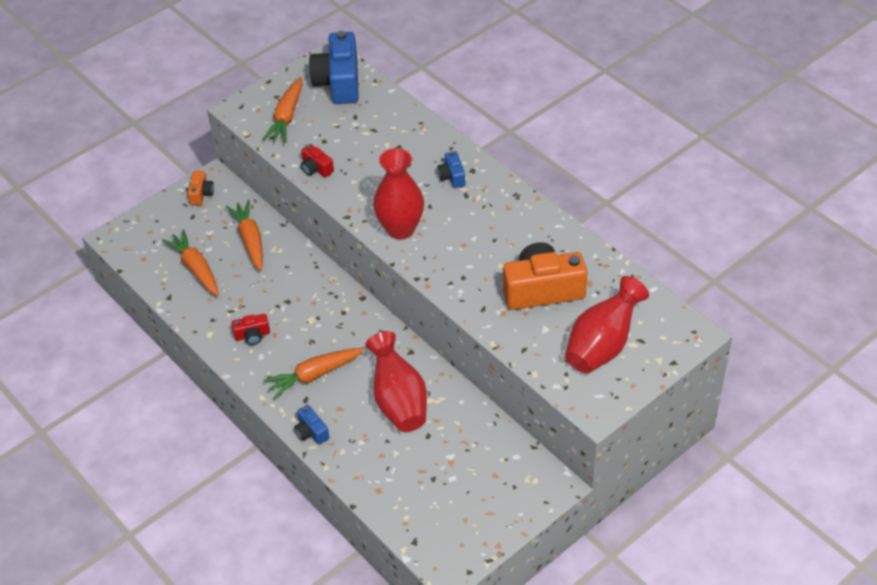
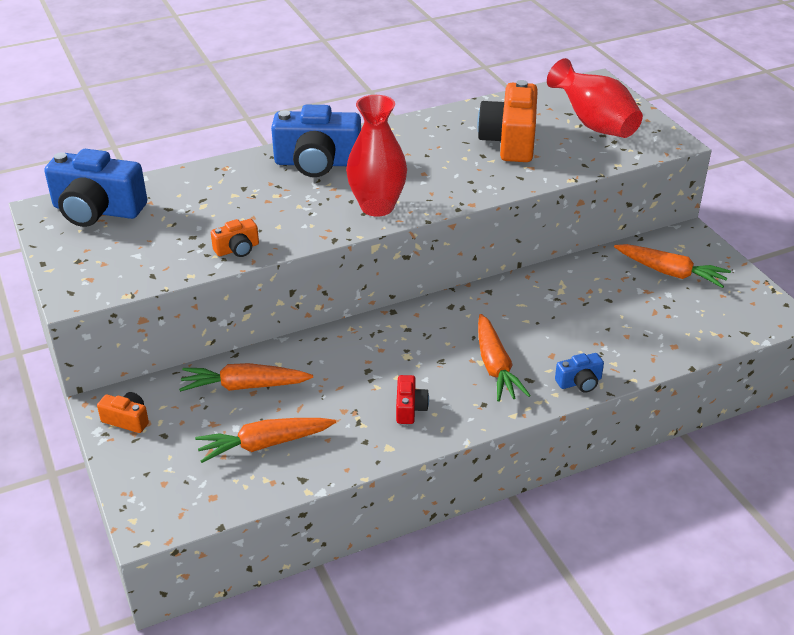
camera: 75 degrees left, 10 degrees down
(287, 117) = (125, 258): orange carrot -> orange carrot (670, 273)
(316, 168) = (237, 249): red camera -> orange camera
(398, 400) = (555, 311): red vase -> none
(452, 176) = (317, 163): blue camera -> blue camera, size x2.13

